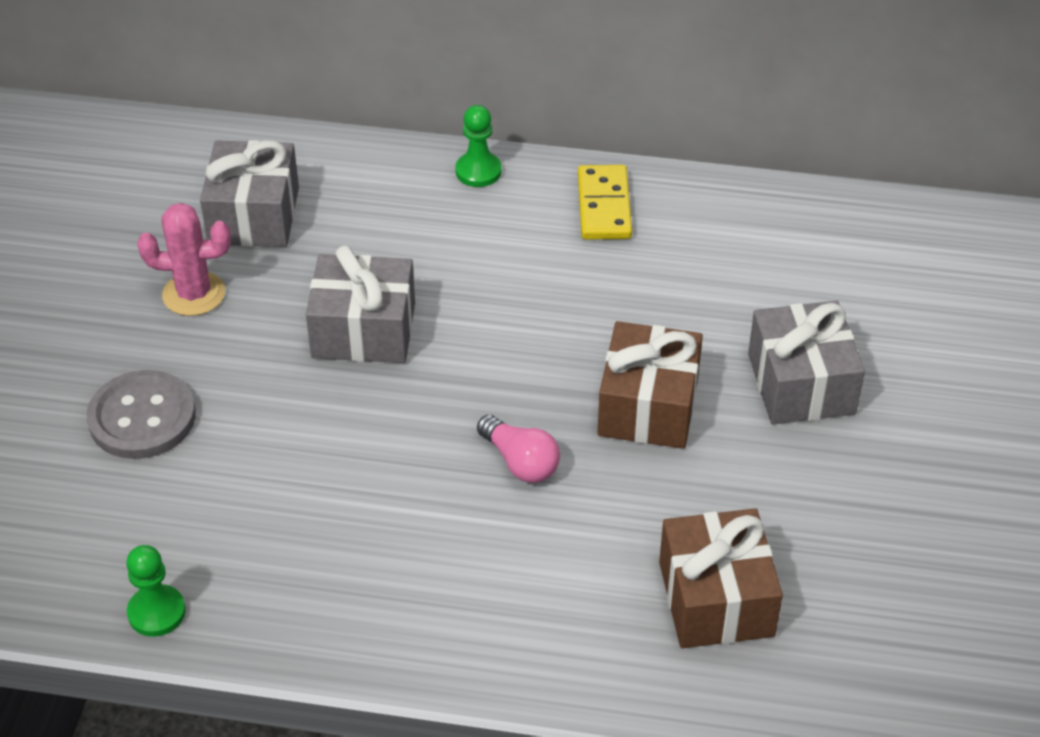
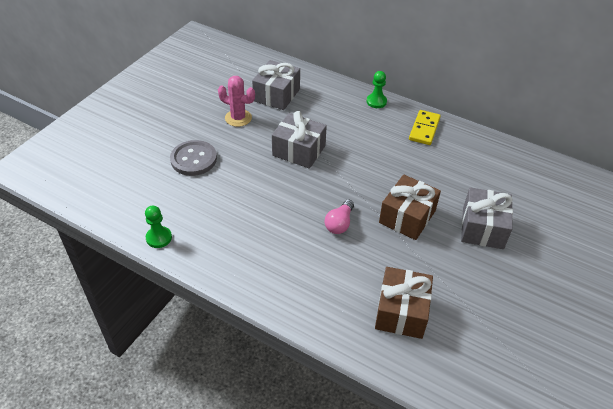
camera: 20 degrees right, 0 degrees up
(520, 462) = (339, 223): pink light bulb -> pink light bulb turned 45 degrees clockwise

